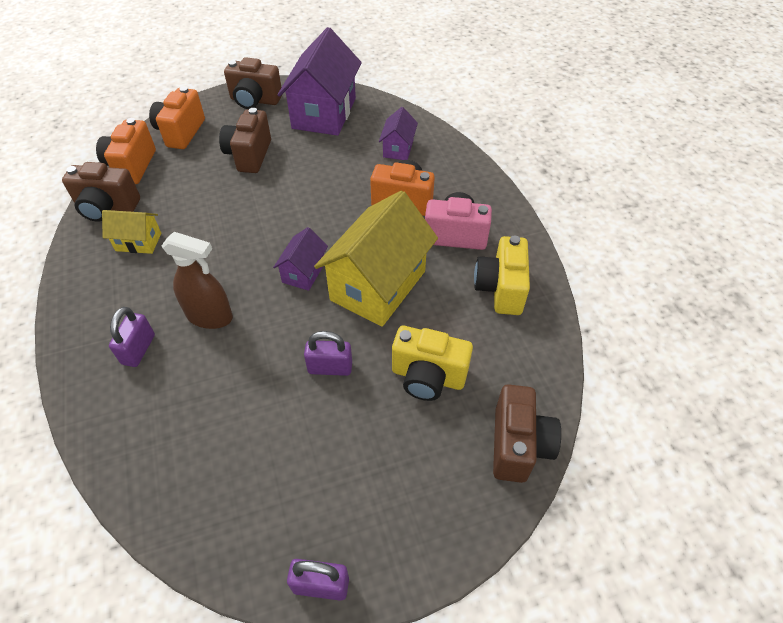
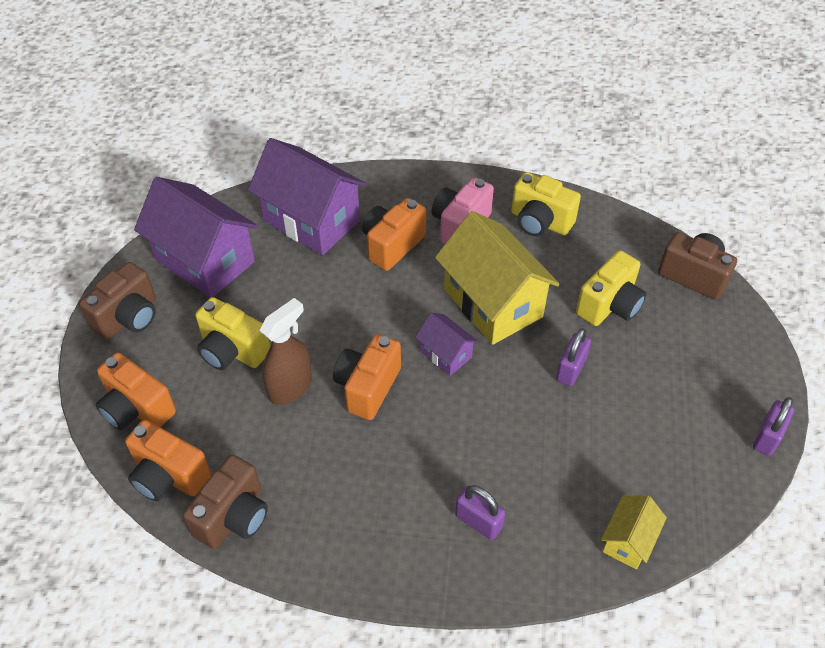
camera: 65 degrees left, 0 degrees up
(138, 242) = (316, 493): yellow house -> yellow house (628, 541)
(210, 316) = (464, 448): brown spray bottle -> brown spray bottle (290, 387)
(247, 236) = (367, 387): none -> orange camera
(249, 155) = (232, 351): brown camera -> yellow camera
(398, 148) = (311, 221): purple house -> purple house, size x2.05

